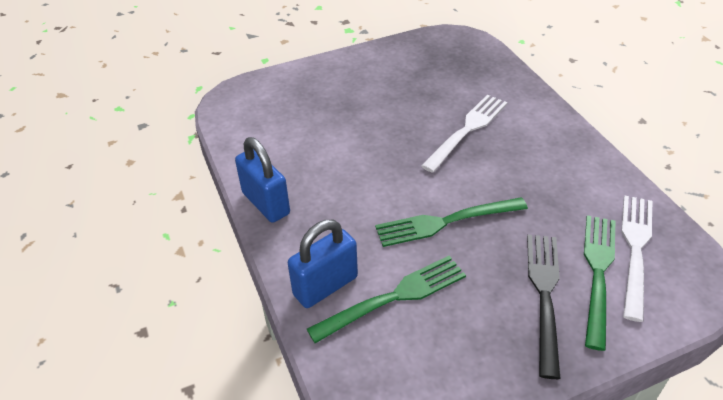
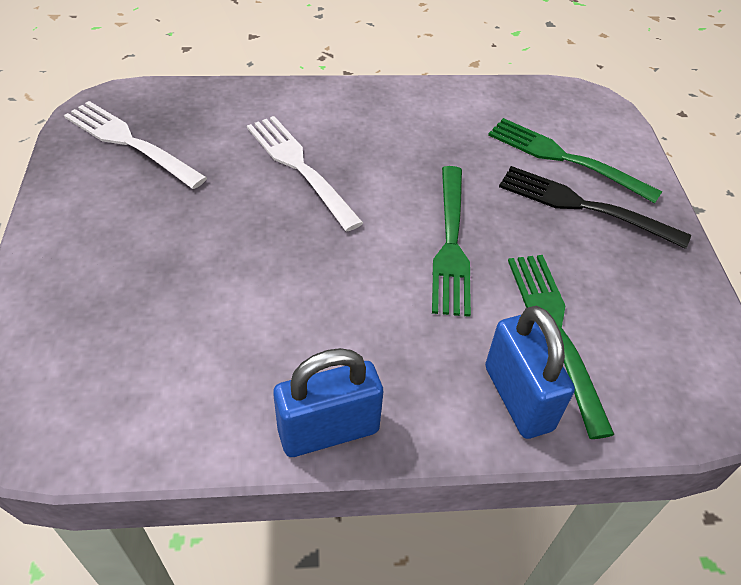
camera: 75 degrees left, 5 degrees up
(635, 250) = (543, 123): white fork -> white fork (130, 143)

